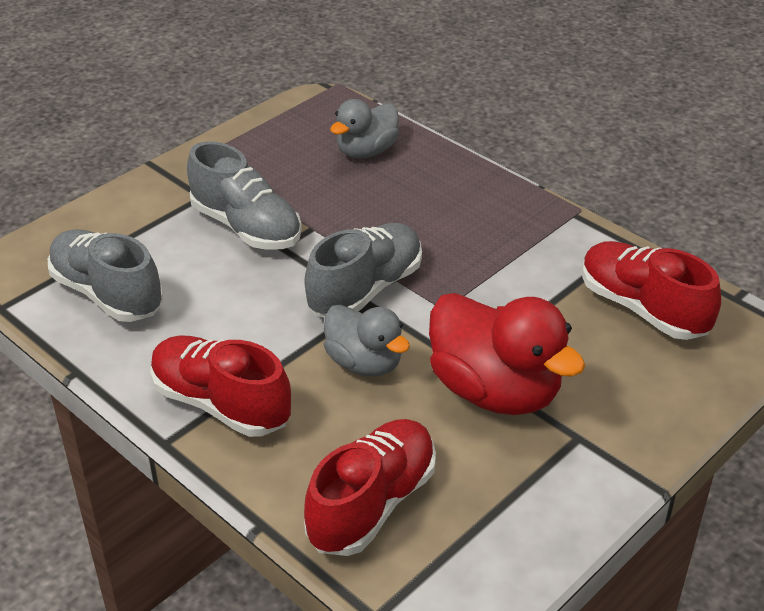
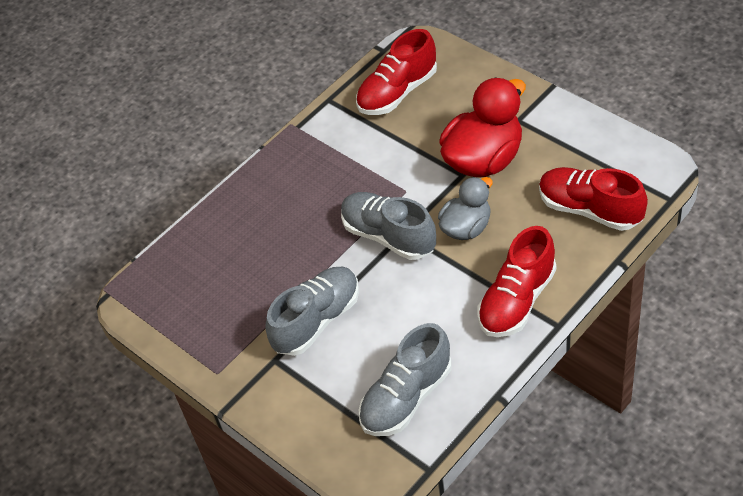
camera: 85 degrees left, 10 degrees up
(366, 151) = (212, 256): grey duck -> none

